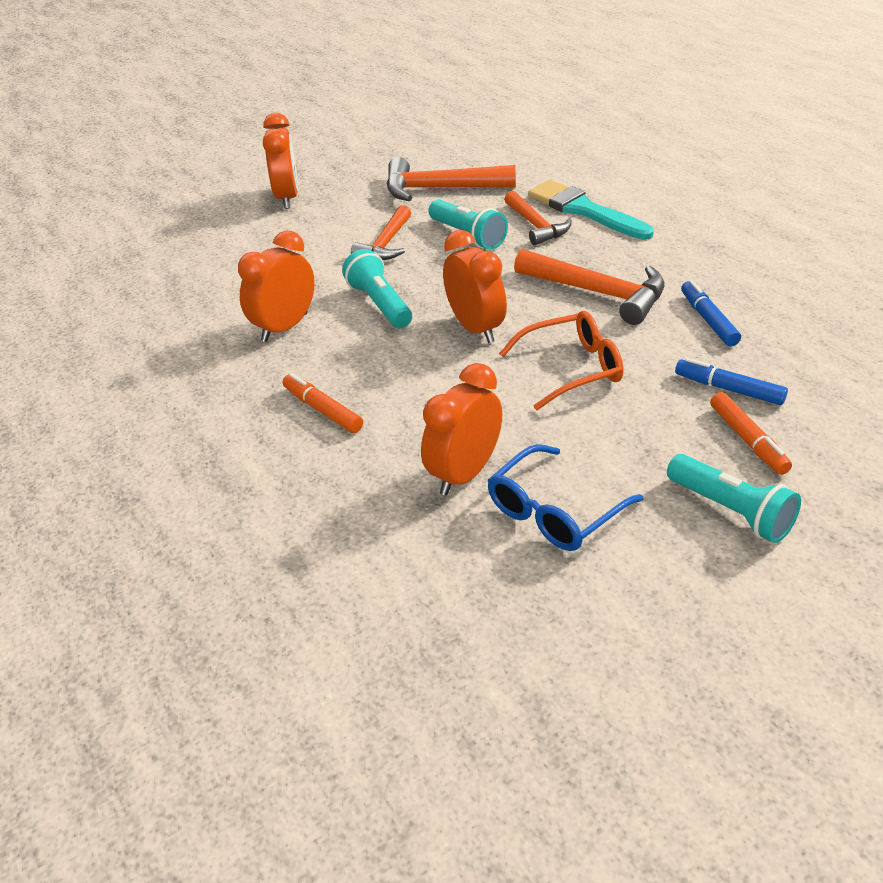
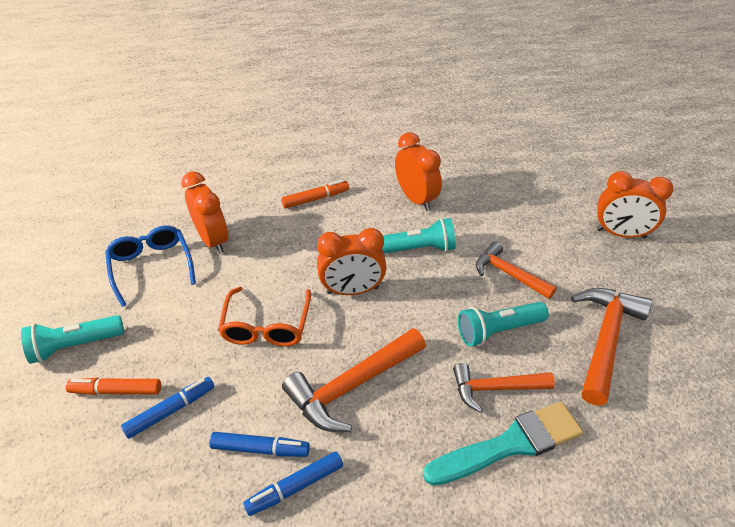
camera: 110 degrees right, 5 degrees up
(721, 291) = (295, 487): none -> blue marker

